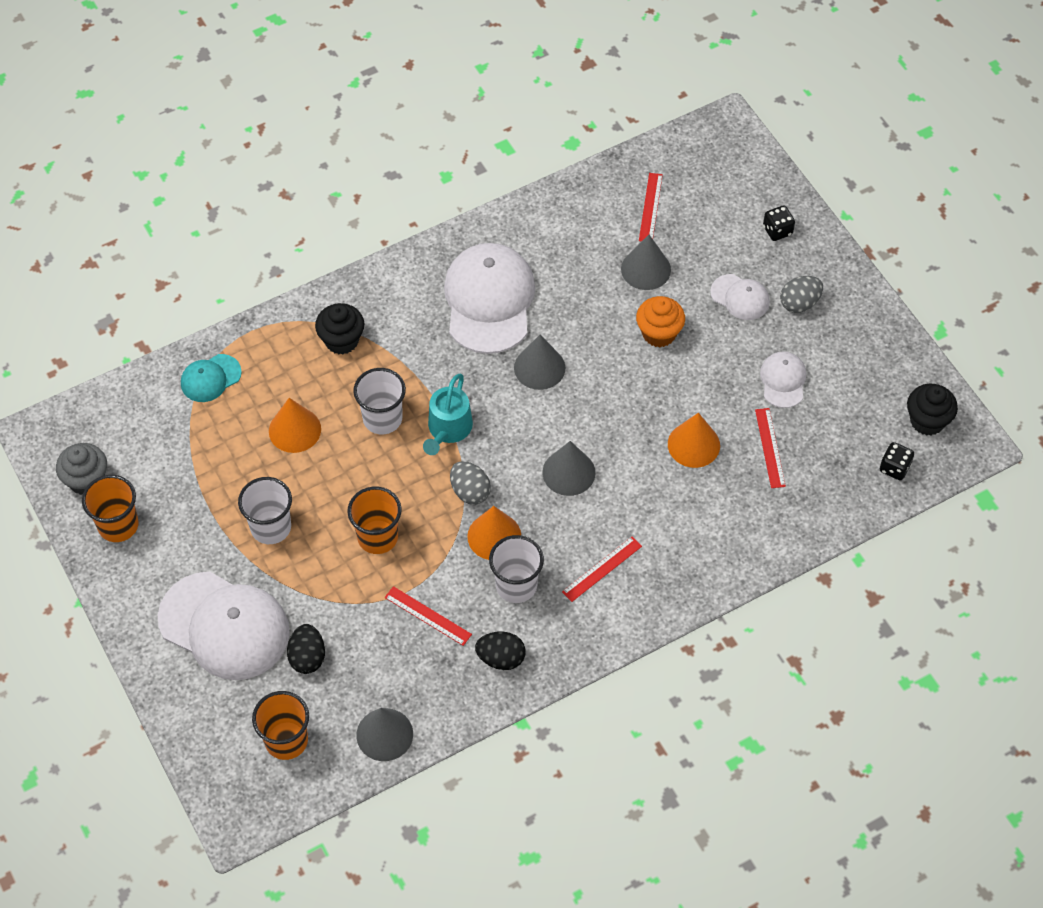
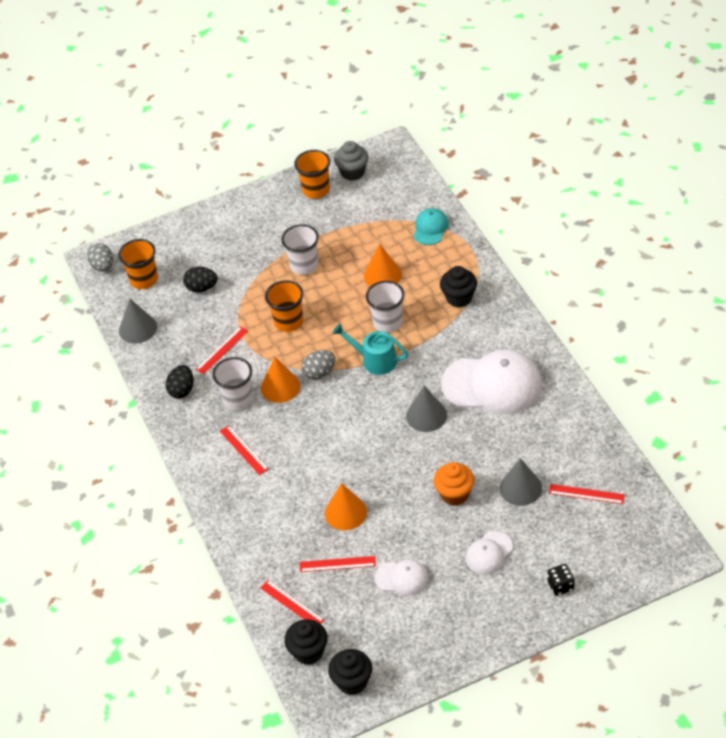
camera: 100 degrees right, 10 degrees down
(210, 378) = (430, 228): turquoise cap -> turquoise cap turned 45 degrees clockwise
(224, 626) = (232, 246): white cap -> none
(568, 472) = (329, 432): grey cone -> none
(799, 303) = (481, 596): grey egg -> grey egg (103, 266)
(831, 491) = (292, 604): none -> red ruler
(894, 468) = (308, 652): black dice -> black cupcake

